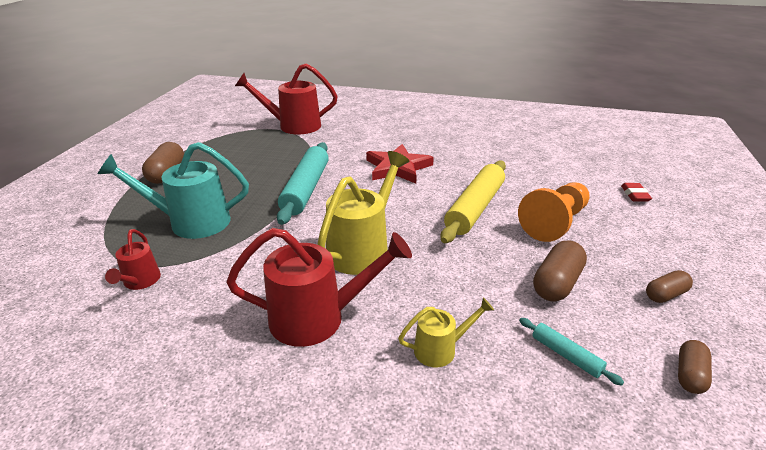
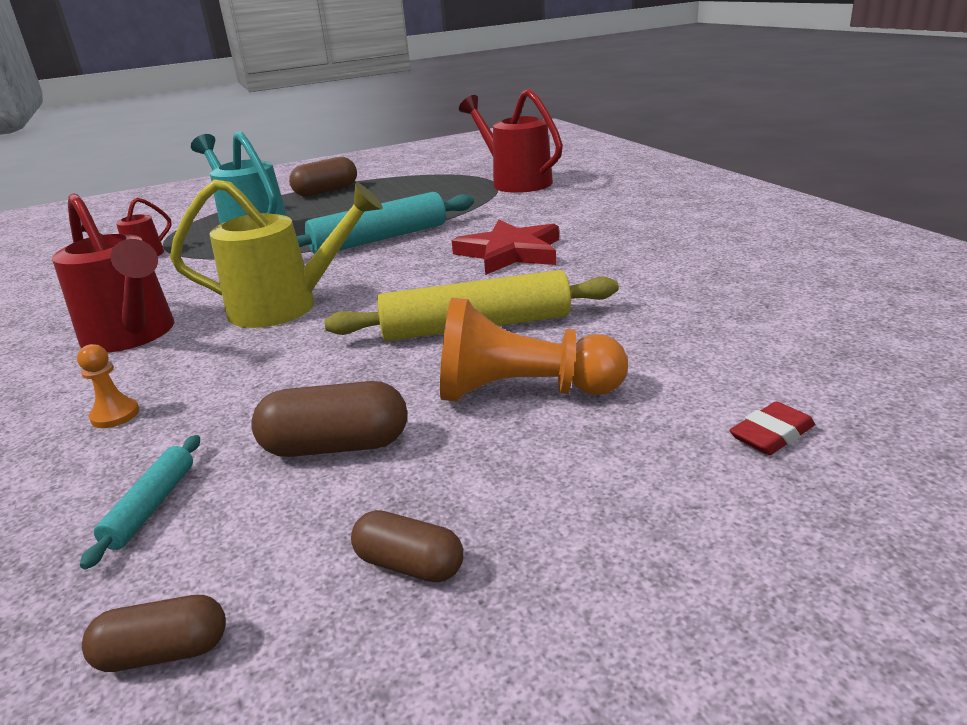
camera: 55 degrees right, 5 degrees down
(441, 349) = (115, 415): yellow watering can -> orange pawn

